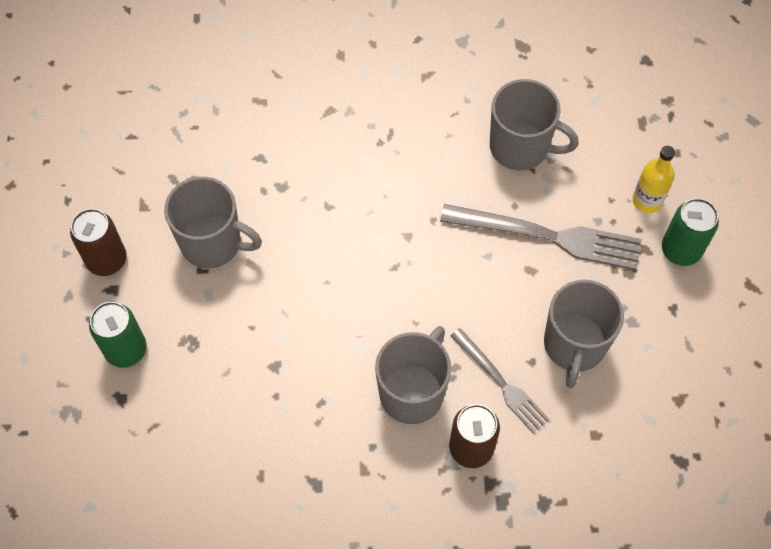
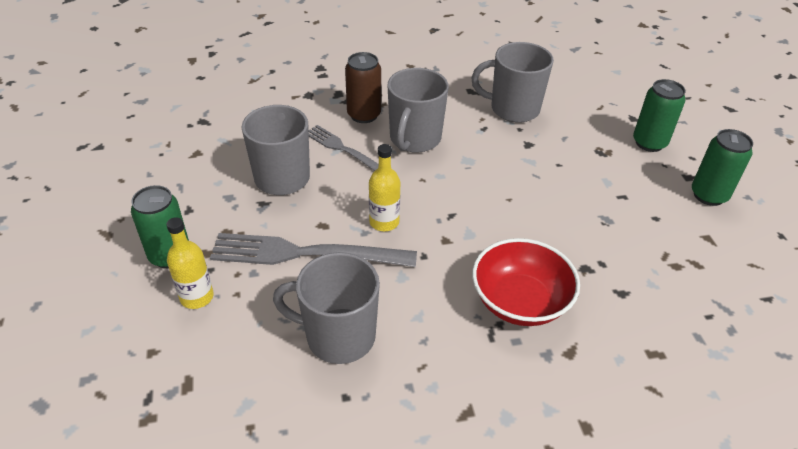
camera: 170 degrees right, 20 degrees down
(107, 260) = (709, 195): brown can -> green can
(213, 243) = (625, 216): grey mug -> grey mug (513, 109)
(356, 160) = (520, 302): none -> red bowl
(466, 266) = (384, 222): none -> yellow bottle

